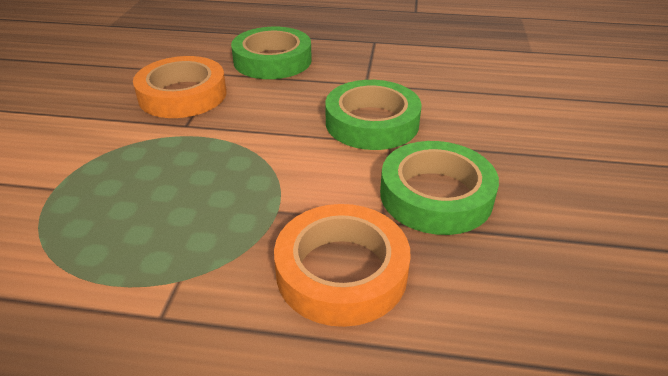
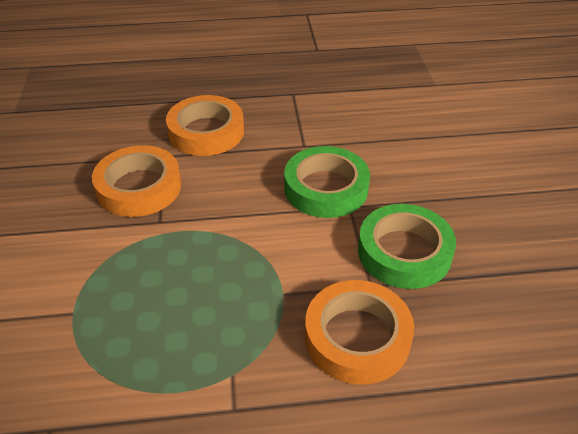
camera: 15 degrees left, 5 degrees up
(272, 60) = (206, 132): green tape -> orange tape

